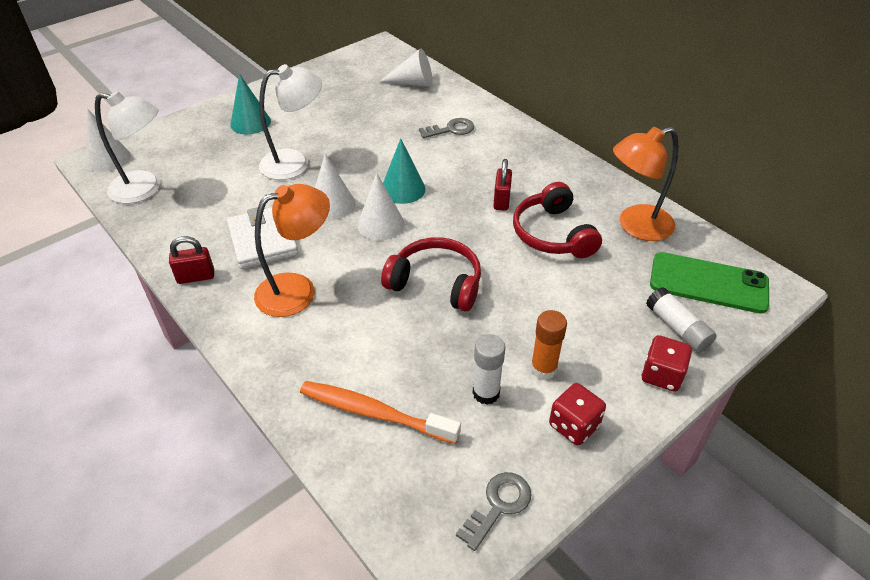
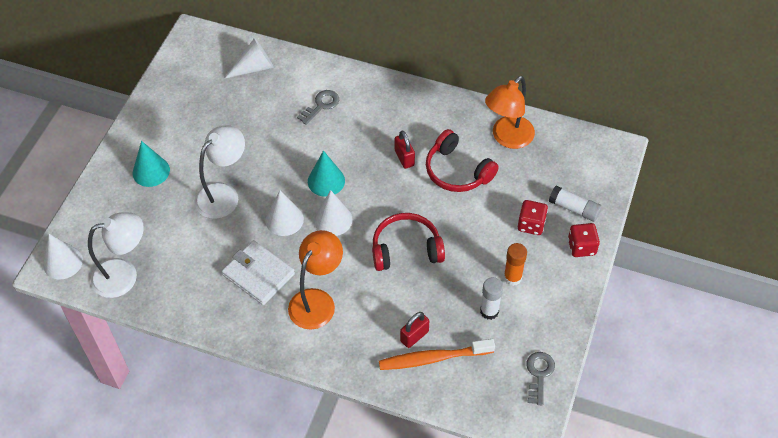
camera: 30 degrees left, 10 degrees up
(196, 277) = (236, 327): red padlock -> red padlock (414, 336)
(574, 425) = (551, 305): red dice -> red dice (531, 224)
(708, 283) = (576, 164): green phone -> none

